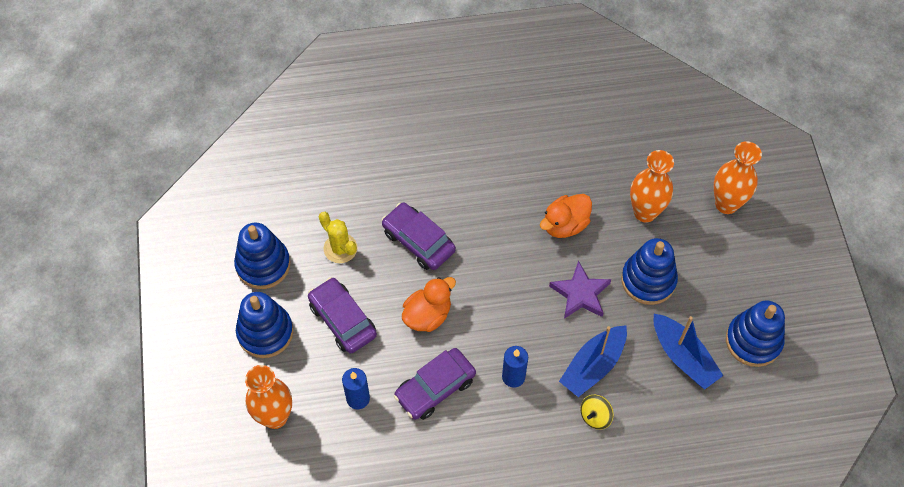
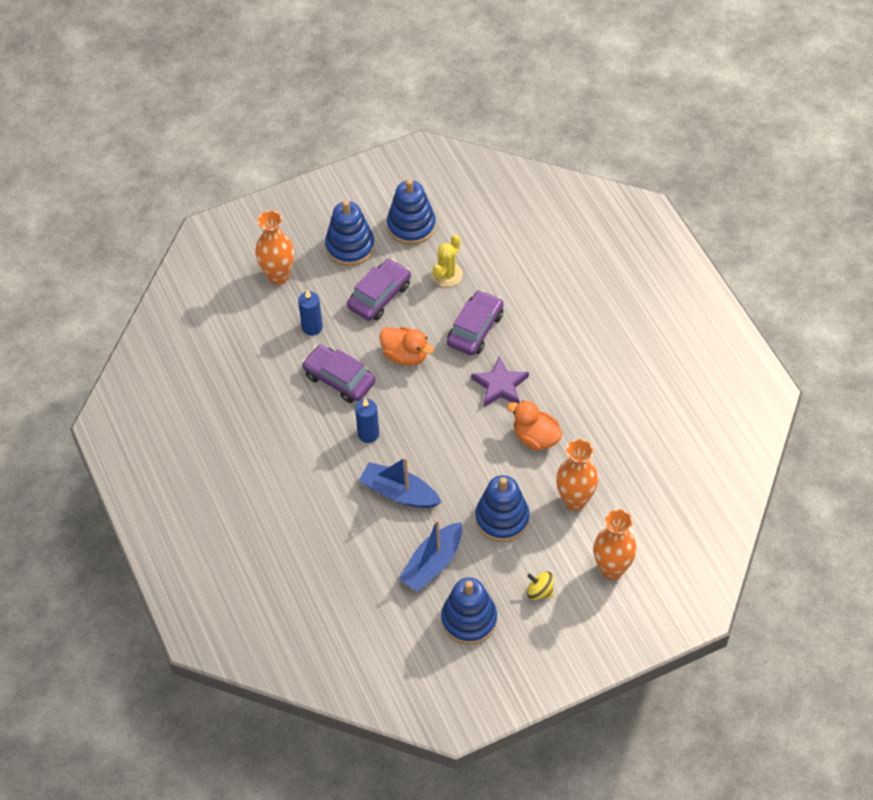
camera: 75 degrees right, 5 degrees down
(580, 294) = (468, 466): purple star -> purple star (500, 385)
(595, 416) = (351, 505): yellow spinning top -> yellow spinning top (540, 591)

